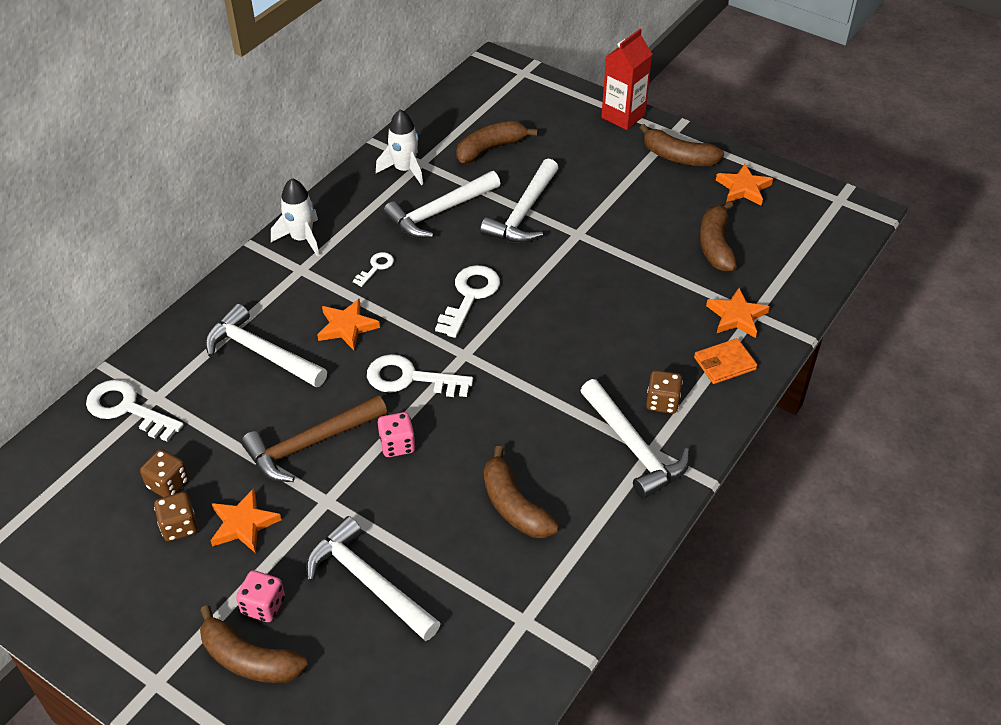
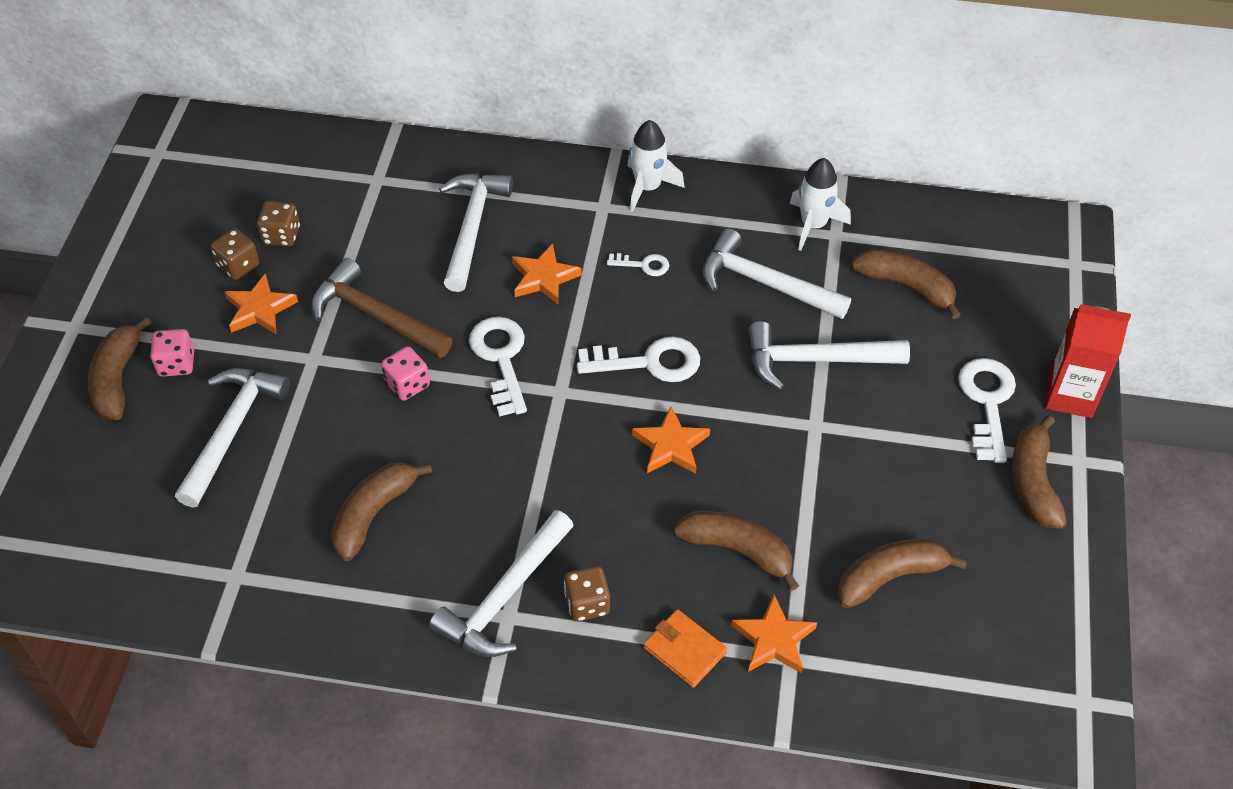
camera: 65 degrees right, 5 degrees up
(127, 409) = (353, 167): white key -> white key (987, 402)
(658, 308) = (738, 550): none -> brown banana
(743, 188) = (1024, 576): orange star -> orange star (671, 445)

